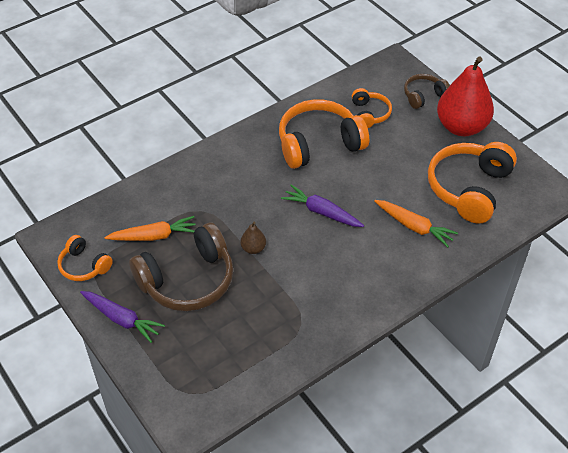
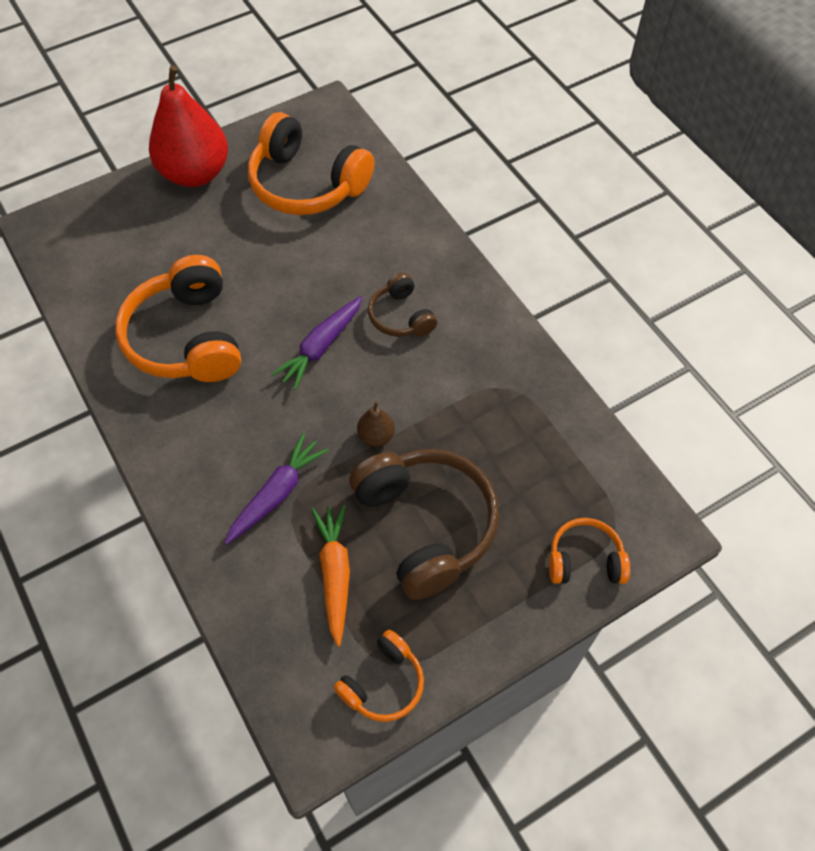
camera: 85 degrees left, 10 degrees up
(121, 319) = (491, 620): purple carrot -> purple carrot (277, 493)
(369, 114) = (142, 270): orange headphones -> orange headphones (585, 560)
(414, 226) = (362, 248): orange carrot -> none
(423, 95) = (122, 204): brown headphones -> brown headphones (401, 316)

